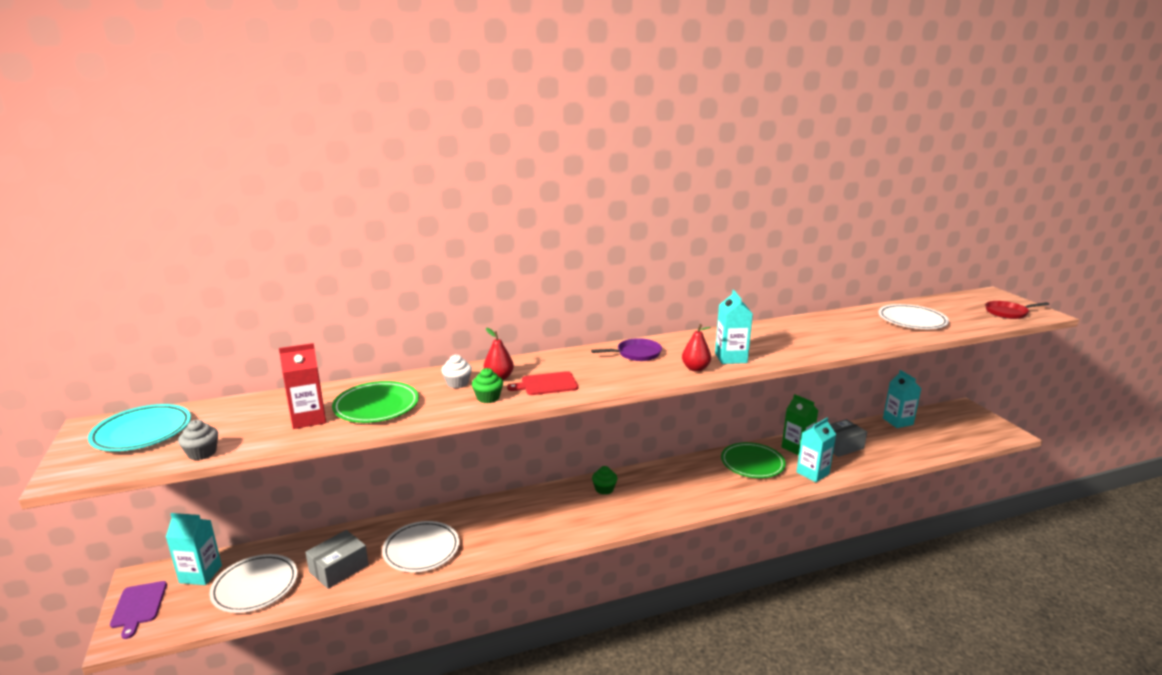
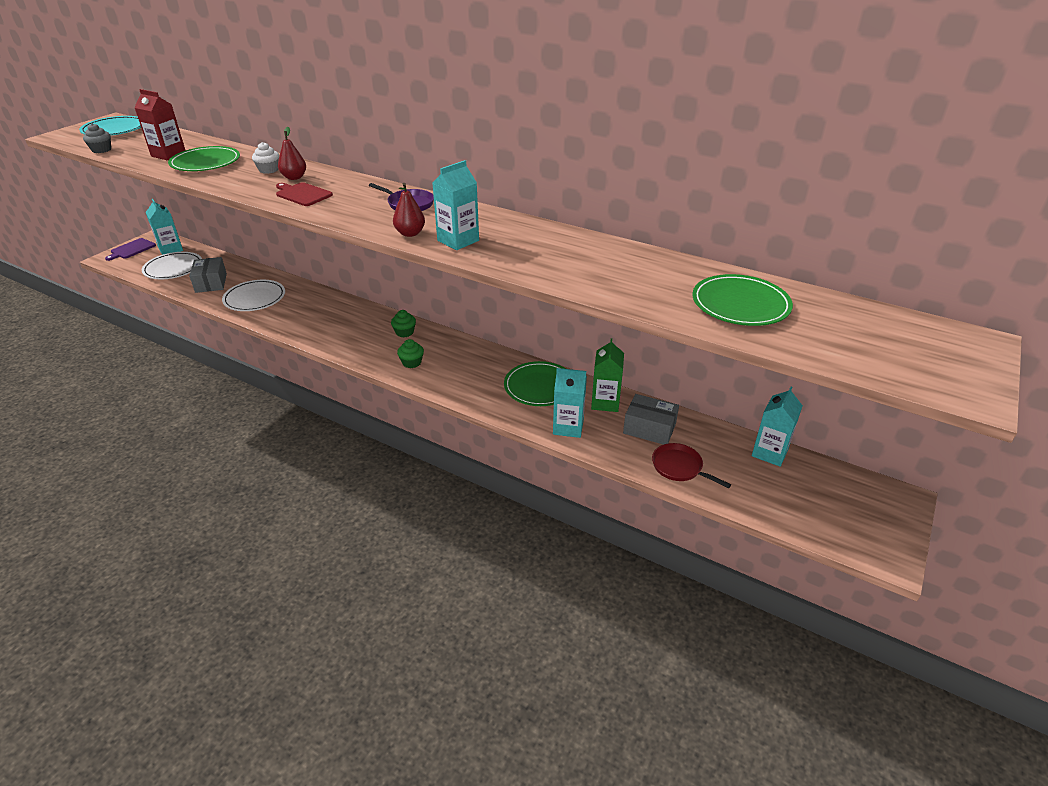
camera: 50 degrees right, 15 degrees up
(339, 568) = (211, 283): grey box -> grey box turned 75 degrees clockwise
(488, 398) = (255, 185): green cupcake -> green cupcake (411, 362)
(912, 320) = (740, 304): white plate -> green plate
(1008, 313) = (912, 365): red pan -> red pan (679, 467)

